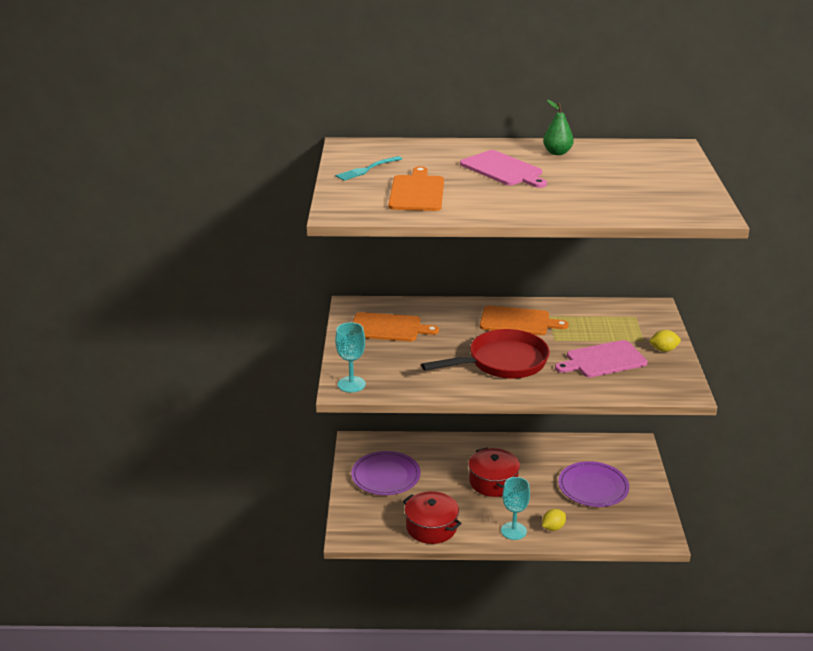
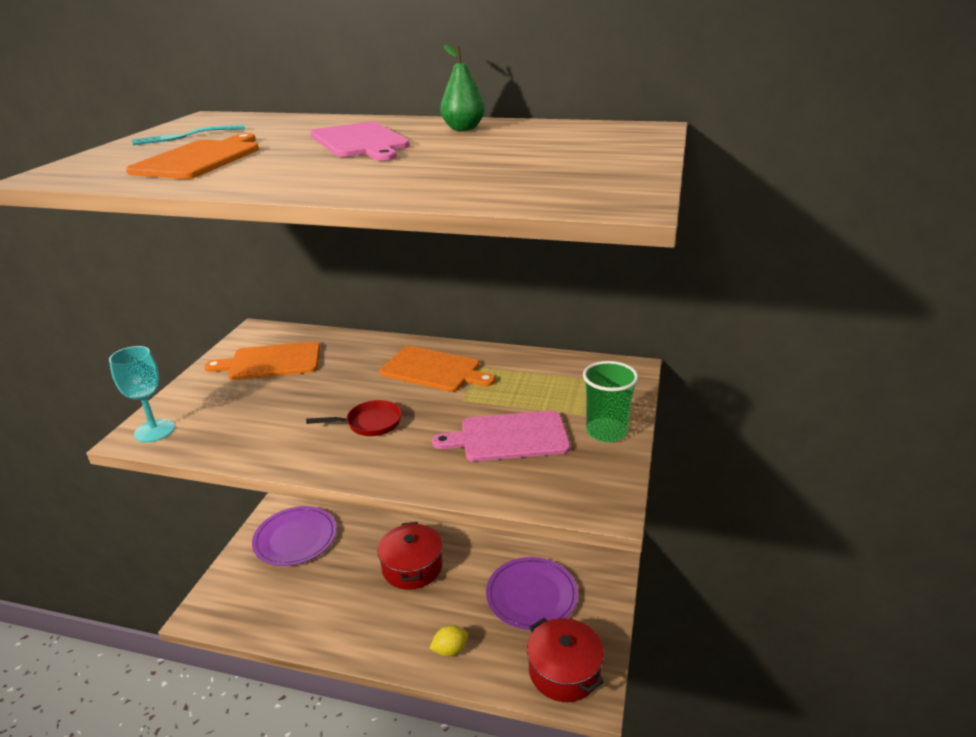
camera: 15 degrees right, 0 degrees up
(388, 328) = (271, 362): orange cutting board -> orange cutting board turned 150 degrees clockwise
(431, 527) = (301, 620): red pot -> red pot (564, 671)
(502, 362) = (370, 423): red pan -> red pan, size x0.49
(513, 531) = (397, 645): turquoise goblet -> none
(663, 350) = (606, 432): yellow lemon -> green cup

